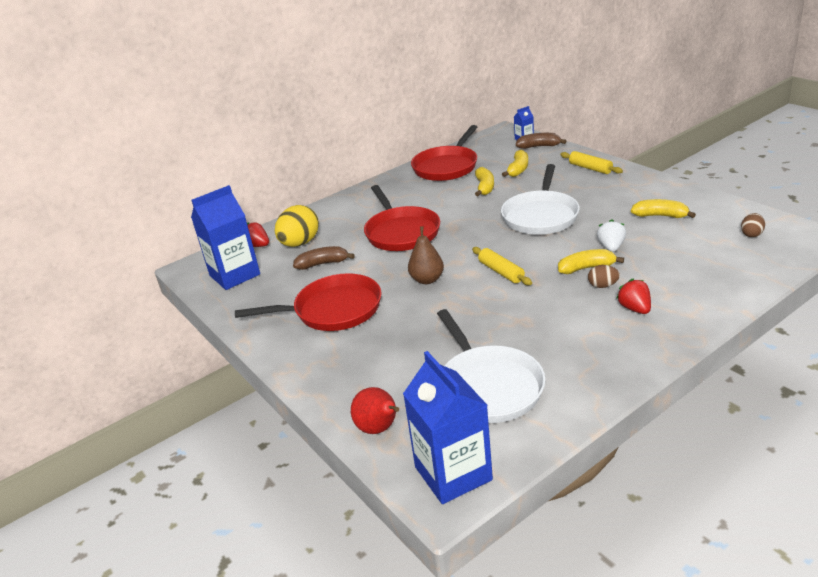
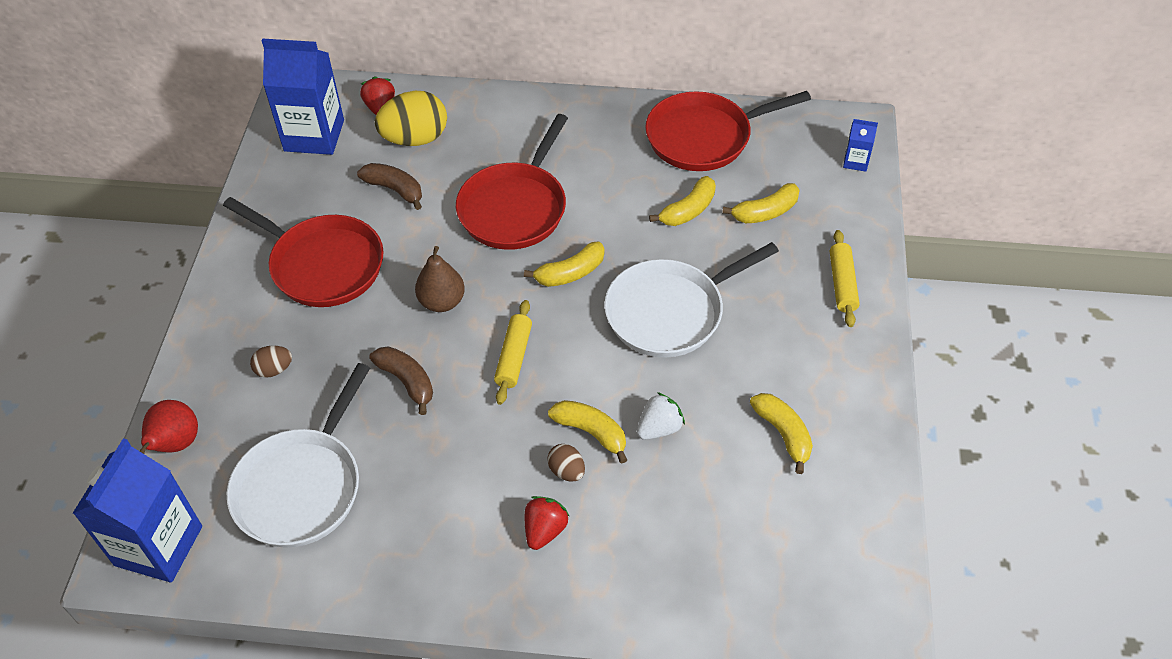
camera: 40 degrees right, 20 degrees up
(471, 233) = (570, 273): none -> yellow banana
(539, 146) = (850, 191): brown banana -> brown banana (407, 381)
(751, 234) = (824, 558): brown egg -> brown egg (274, 370)

